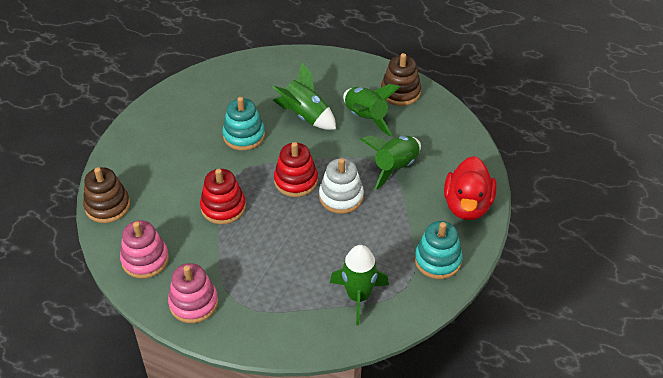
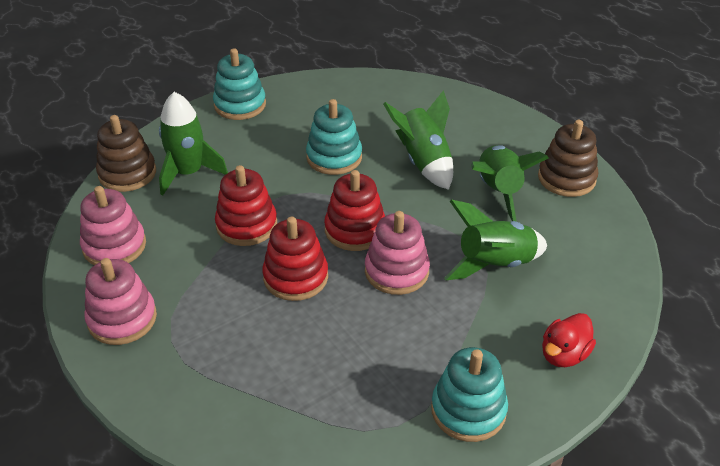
camera: 30 degrees right, 5 degrees down
(145, 122) = (240, 105): none -> turquoise stacking toy
(282, 227) = (295, 277): none -> red stacking toy
(341, 197) = (396, 271): white stacking toy -> pink stacking toy
(358, 296) = (323, 407): green rocket -> green rocket (188, 173)
(467, 205) = (564, 354): red duck -> red duck, size x0.59

